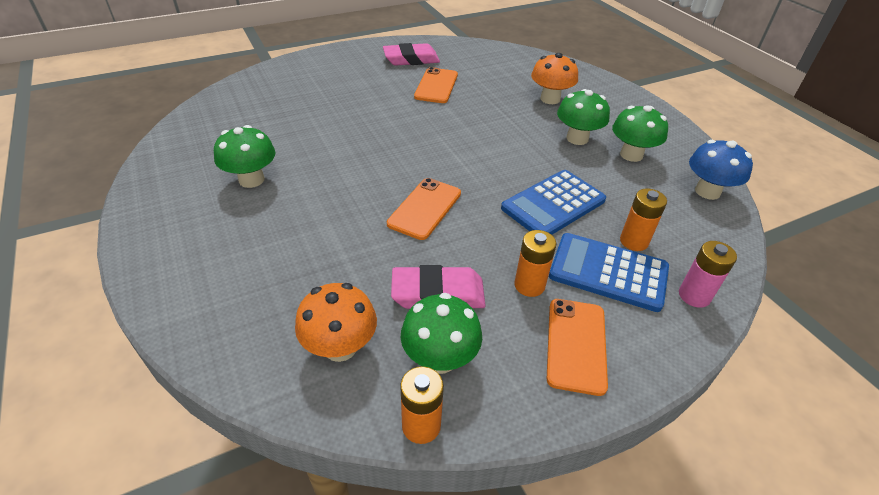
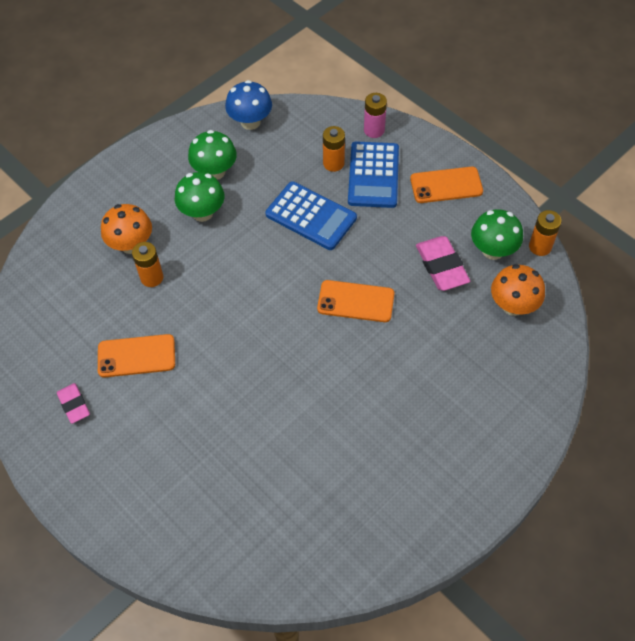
camera: 105 degrees left, 15 degrees up
(251, 180) = (378, 454): green mushroom -> none
(411, 59) = (74, 405): pink eraser -> pink eraser, size x0.62
(529, 285) = (408, 216): orange battery -> orange battery (152, 277)

